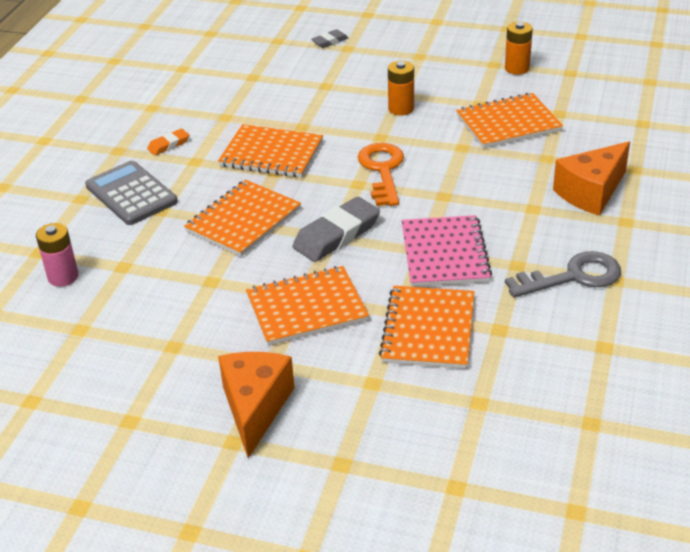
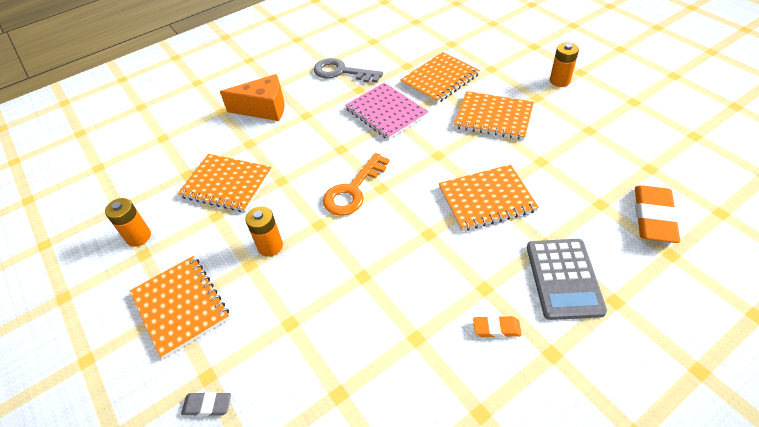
camera: 140 degrees left, 10 degrees up
(63, 277) = (653, 217): pink battery -> orange eraser
(255, 408) = (559, 81): orange cheese -> orange battery
(271, 153) = (414, 257): orange notebook -> orange notebook (180, 306)
(336, 235) = (434, 154): grey eraser -> none
(444, 253) = (386, 112): pink notebook -> pink notebook turned 75 degrees counterclockwise

